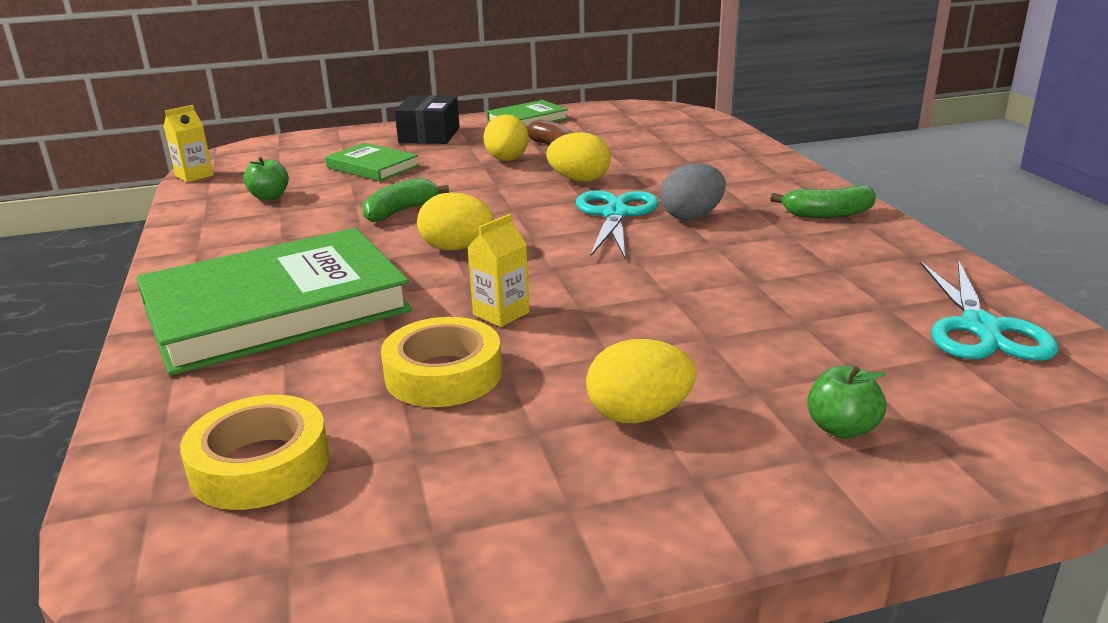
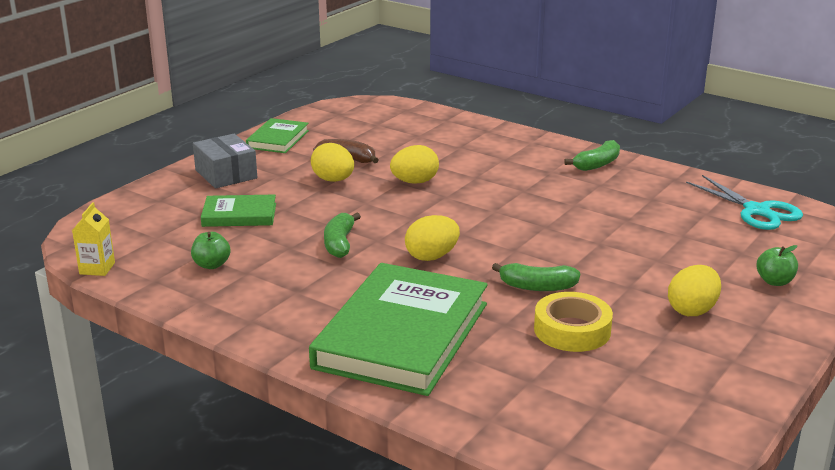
camera: 40 degrees left, 0 degrees up
(260, 465) = (575, 409): yellow tape -> none
(429, 135) = (226, 174): black box -> grey box
(501, 314) = (537, 287): yellow carton -> green banana
(615, 215) = (483, 201): turquoise scissors -> none
(692, 216) = (529, 188): grey egg -> none

